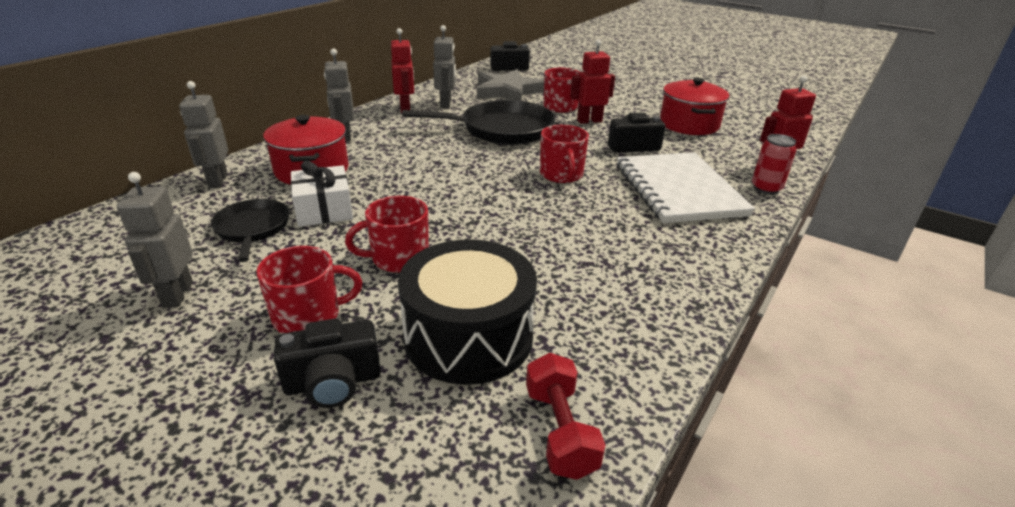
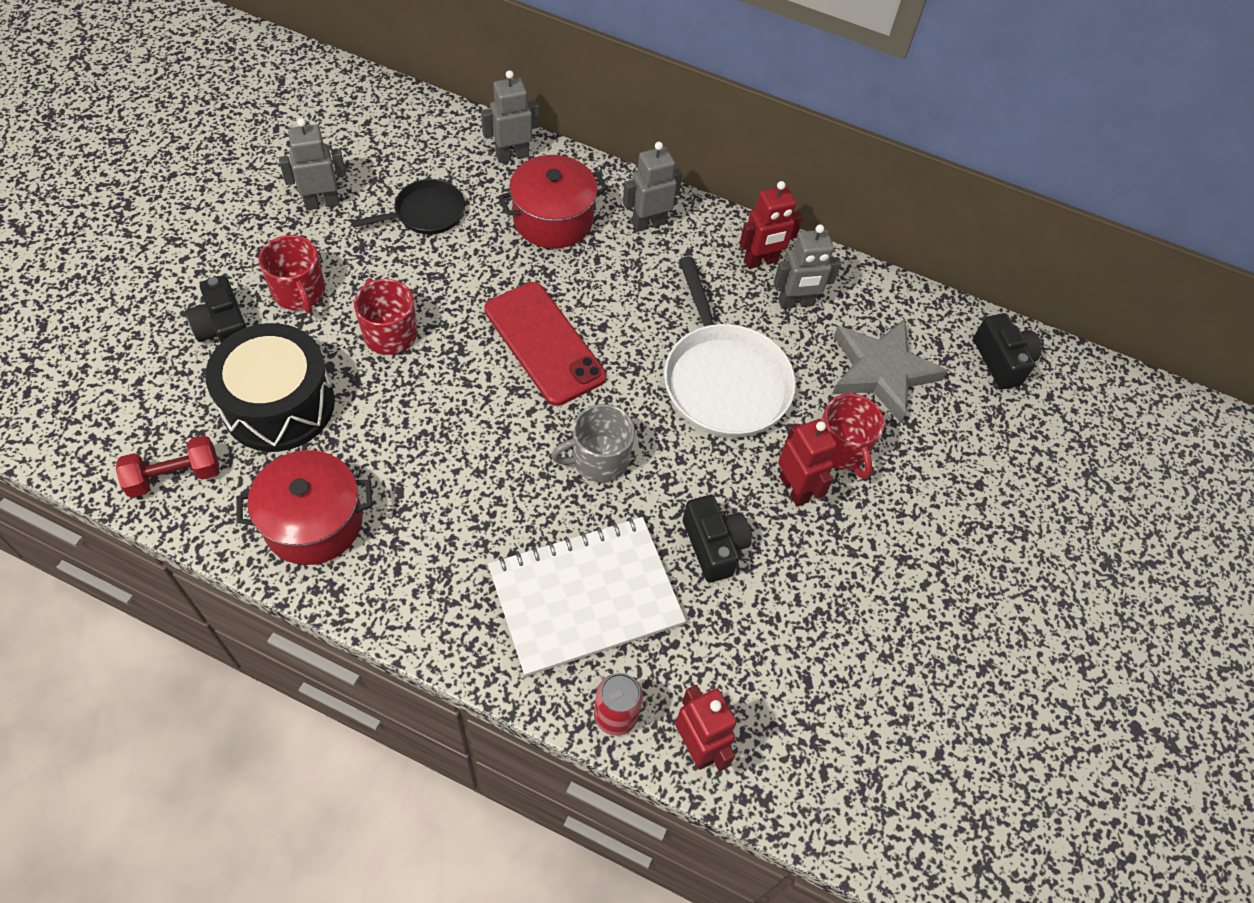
camera: 75 degrees right, 25 degrees up
(324, 210) = (469, 254): white gift -> none
(444, 185) = (544, 343): none -> red phone
(502, 129) = (724, 381): black pan -> white pan
(561, 174) = (599, 459): red mug -> grey mug
(689, 124) = (830, 636): red pot -> red pot (313, 522)

